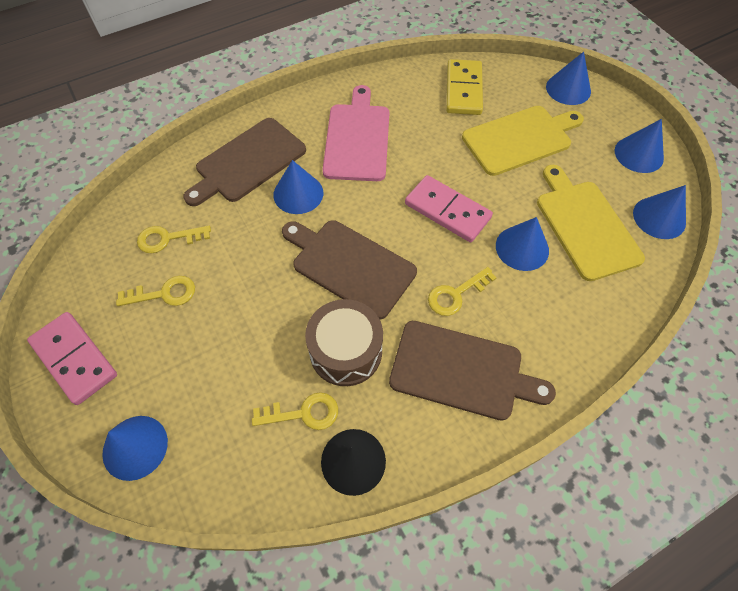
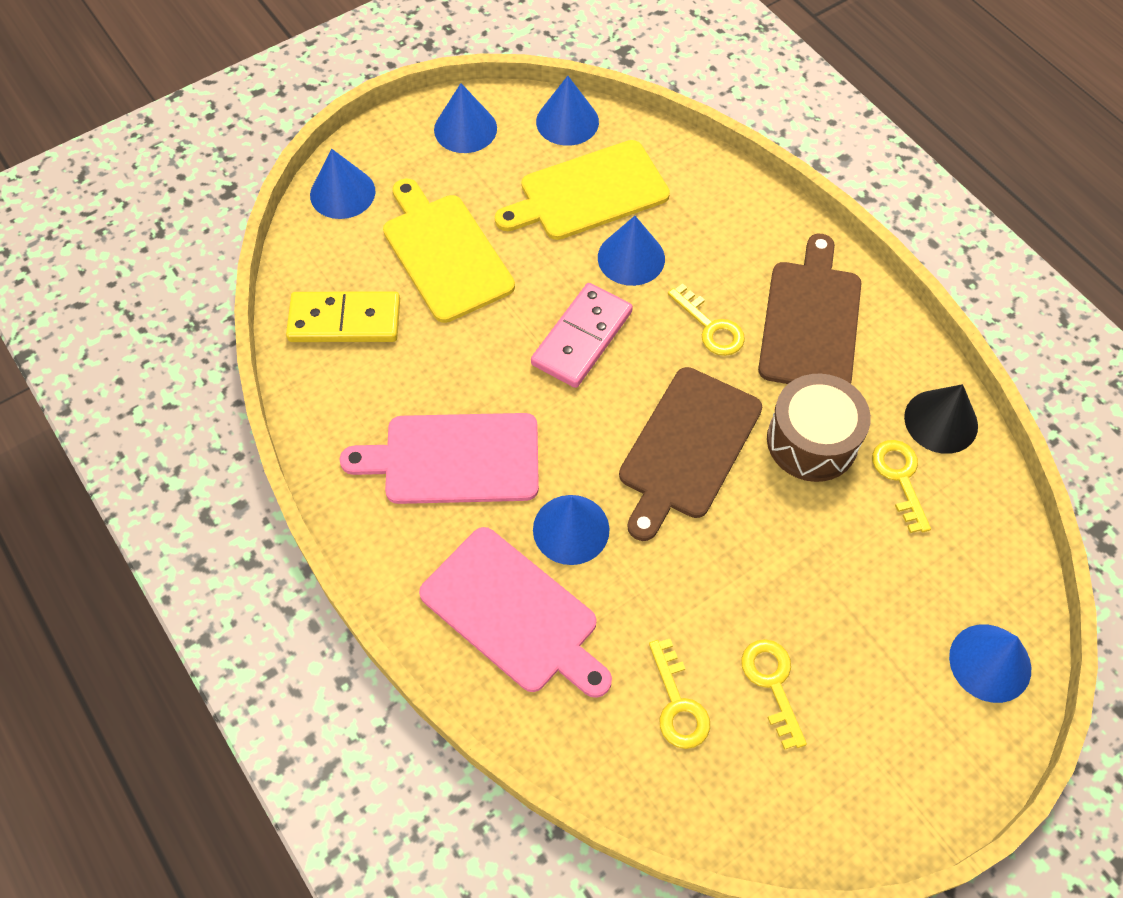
camera: 95 degrees left, 0 degrees up
(74, 359) = (897, 782): pink domino -> none
(248, 162) = (514, 613): brown cutting board -> pink cutting board

